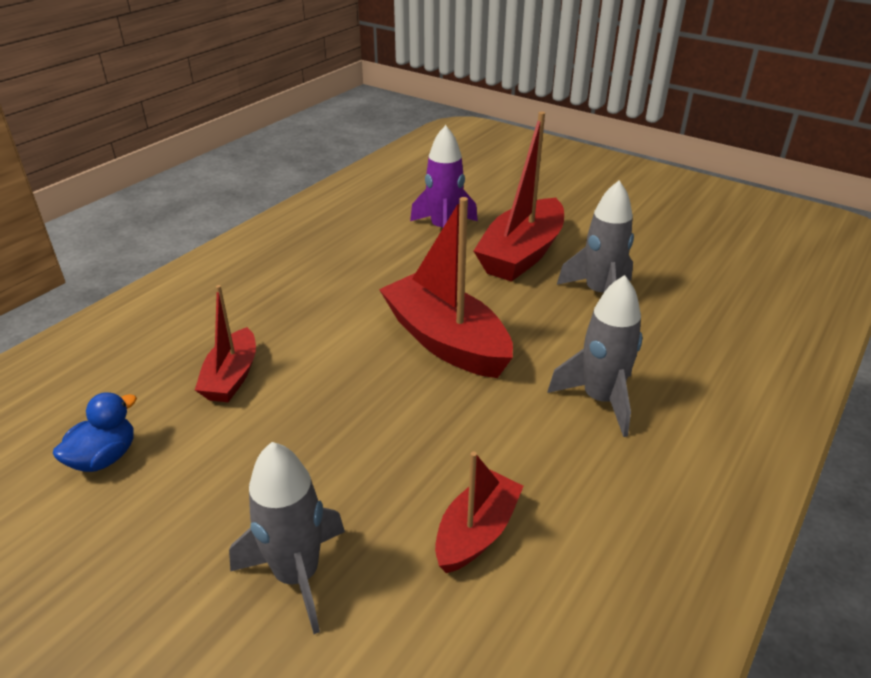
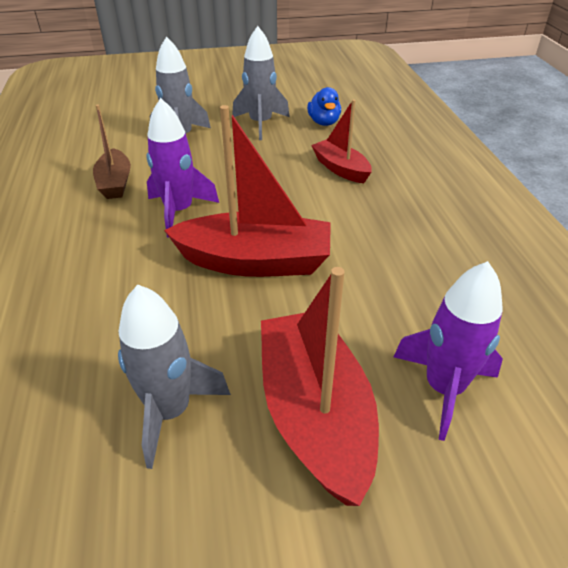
camera: 135 degrees right, 5 degrees up
(449, 431) = (179, 211): none -> purple rocket
(476, 532) = (115, 183): red boat -> brown boat
(600, 400) = (90, 287): grey rocket -> grey rocket (260, 124)

